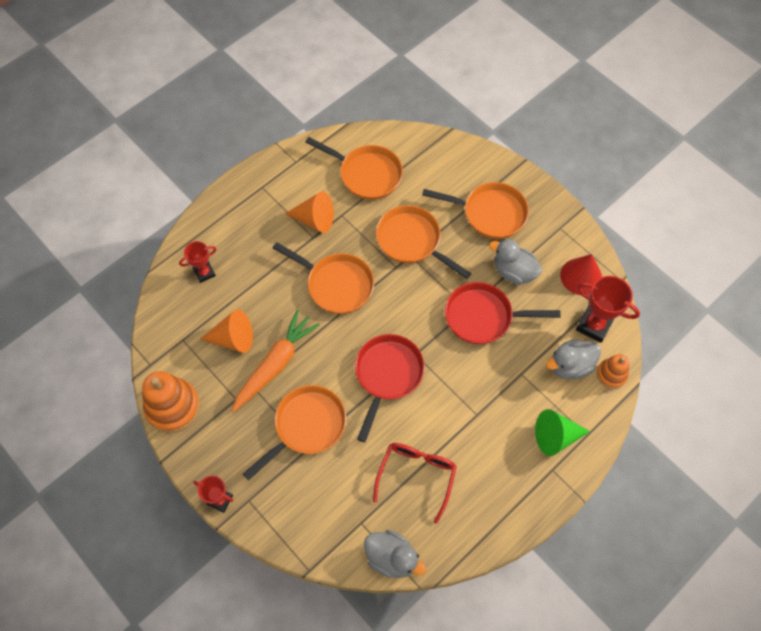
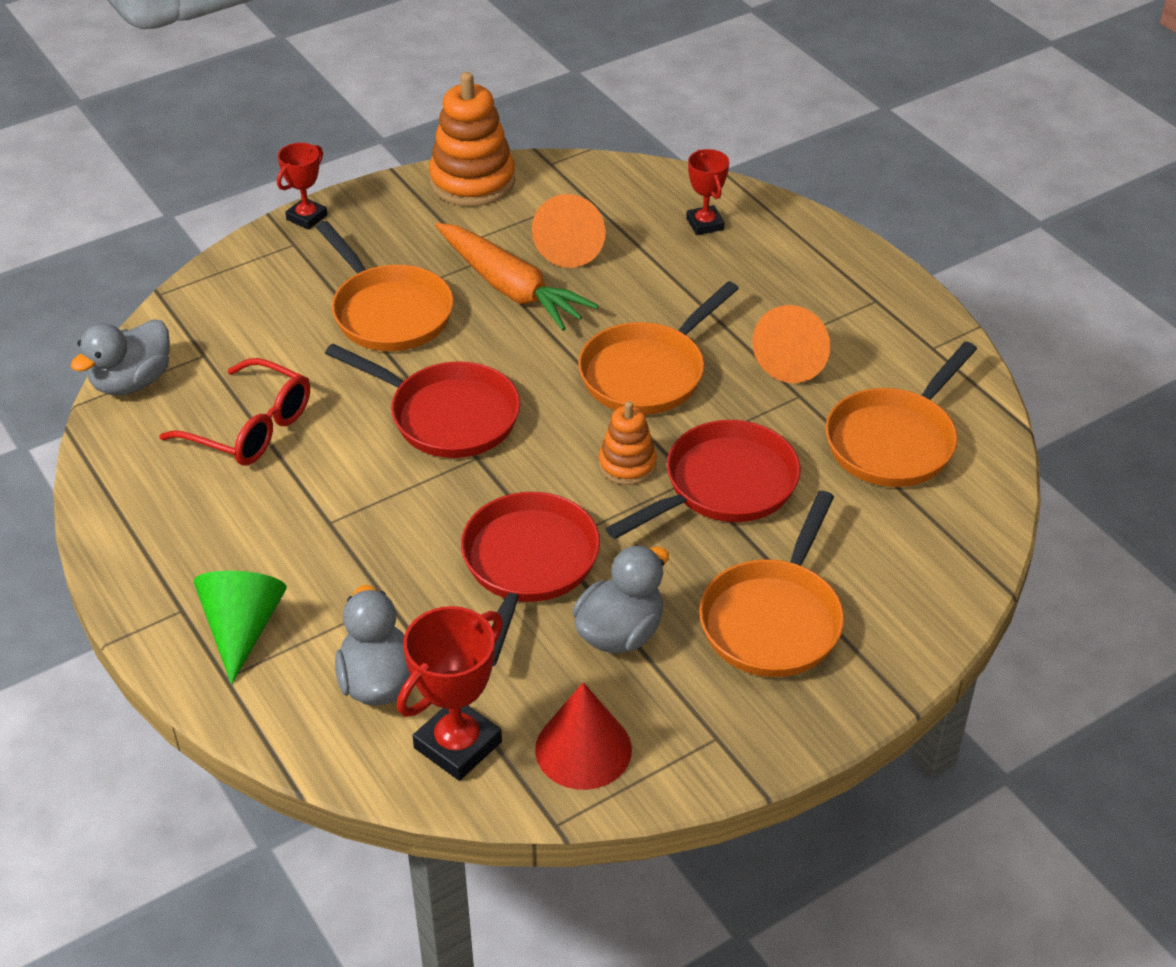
camera: 100 degrees right, 20 degrees down
(412, 241) = (723, 486): orange pan -> red pan
(611, 374) = (336, 749): orange stacking toy -> orange stacking toy (627, 465)

